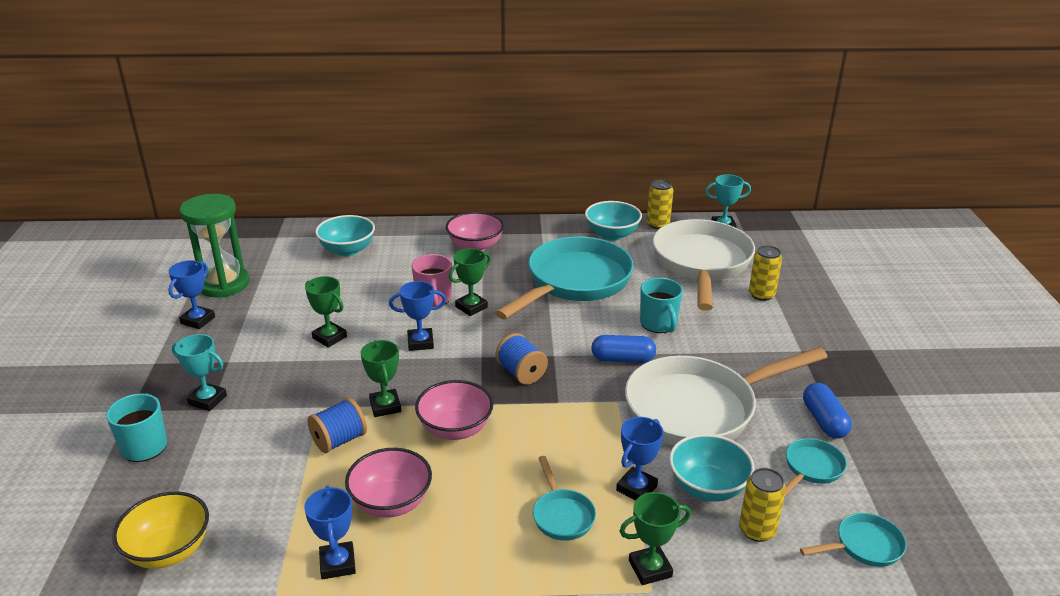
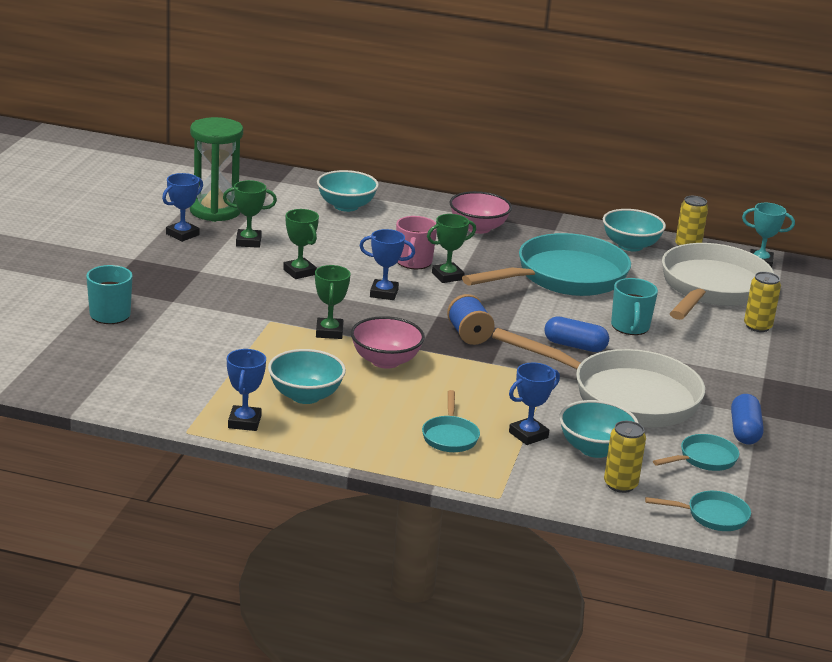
camera: 15 degrees right, 5 degrees down
(169, 550) = (112, 384): yellow bowl -> none
(207, 400) = (173, 294): turquoise trophy -> none
(339, 440) = (278, 346): blue spool -> none
(391, 502) = (305, 396): pink bowl -> turquoise bowl
(650, 568) = (507, 485): green trophy -> green trophy (248, 242)
(698, 409) = (625, 396): white pan -> white pan turned 150 degrees counterclockwise

